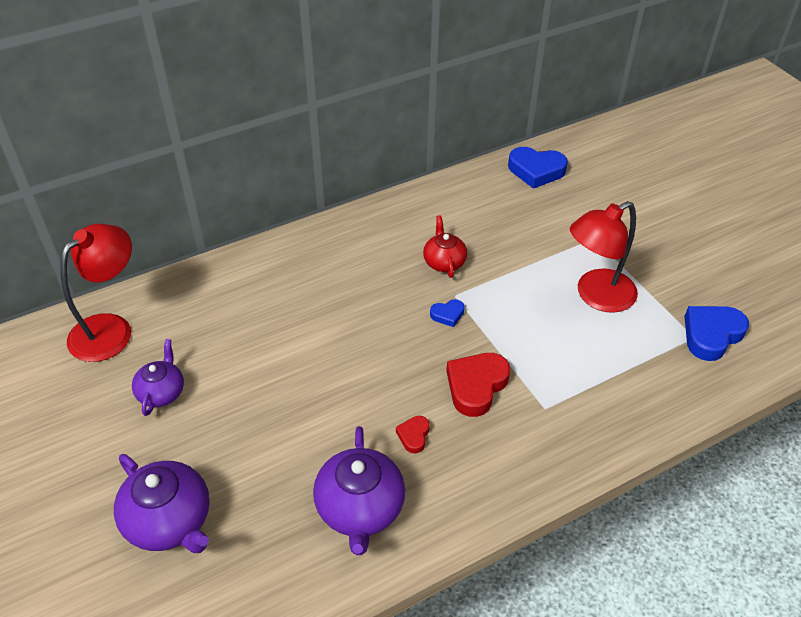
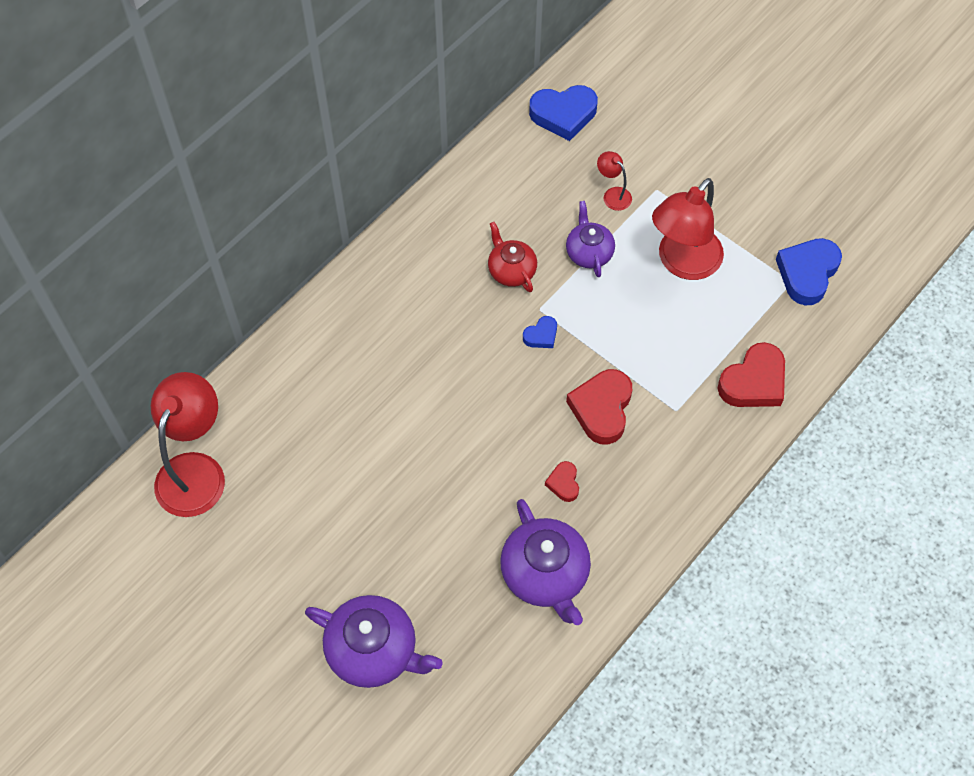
camera: 20 degrees left, 15 degrees up
(161, 392) = (291, 523): purple teapot -> purple teapot (589, 252)
(554, 232) = (613, 194): none -> red lamp
(629, 407) = (753, 382): none -> red heart

